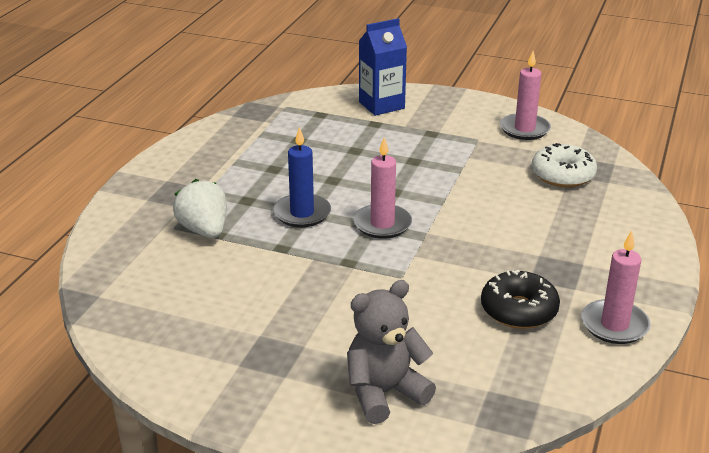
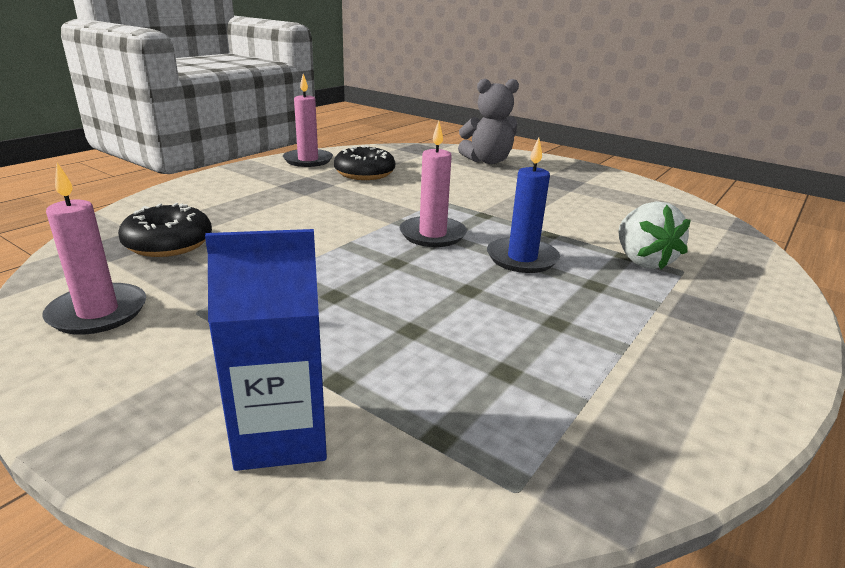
camera: 165 degrees left, 5 degrees down
(563, 175) = (168, 244): white donut -> black donut

